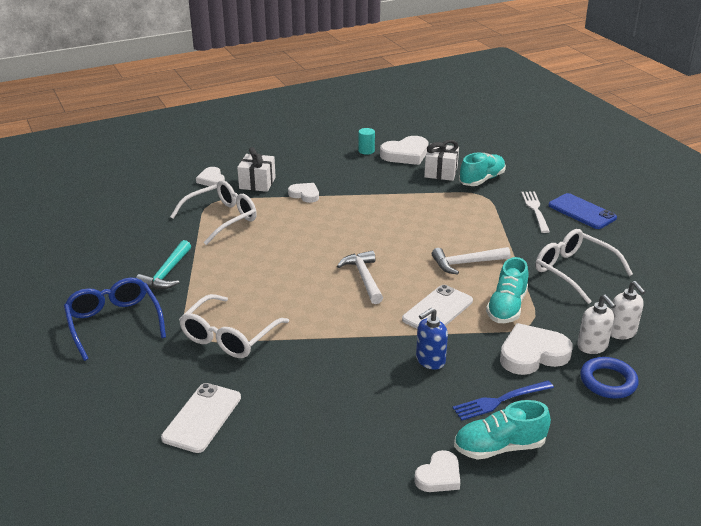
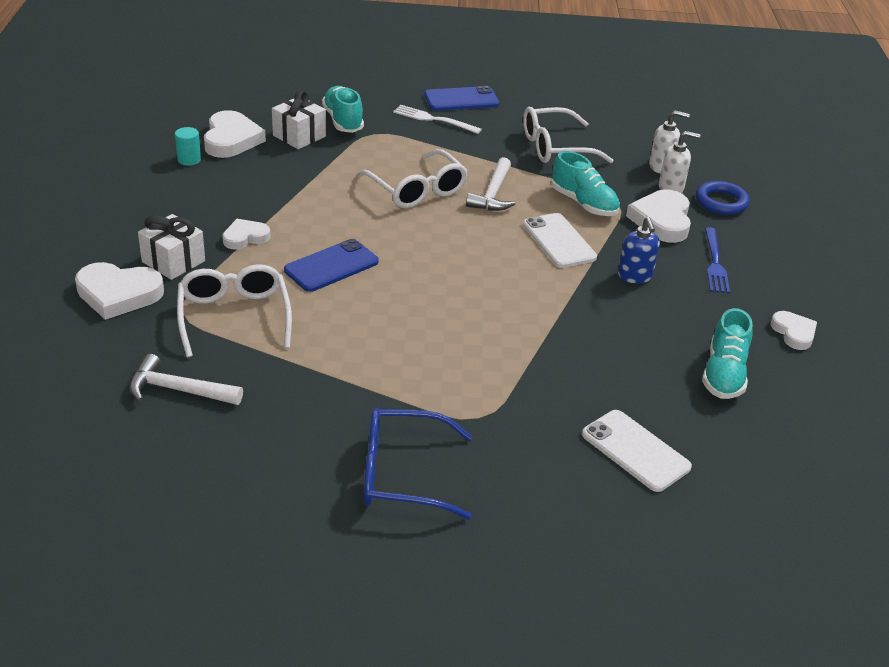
camera: 65 degrees left, 5 degrees up
(167, 273) = (325, 399): turquoise hammer -> none
(211, 180) = (118, 294): white heart -> white heart, size x1.66
(230, 336) = (502, 388): white glasses -> white glasses (416, 189)
(305, 231) = (331, 266): none -> blue phone
(364, 278) = (465, 262): white hammer -> white hammer (178, 390)
(499, 447) = (773, 288): turquoise shoe -> turquoise shoe (724, 374)

